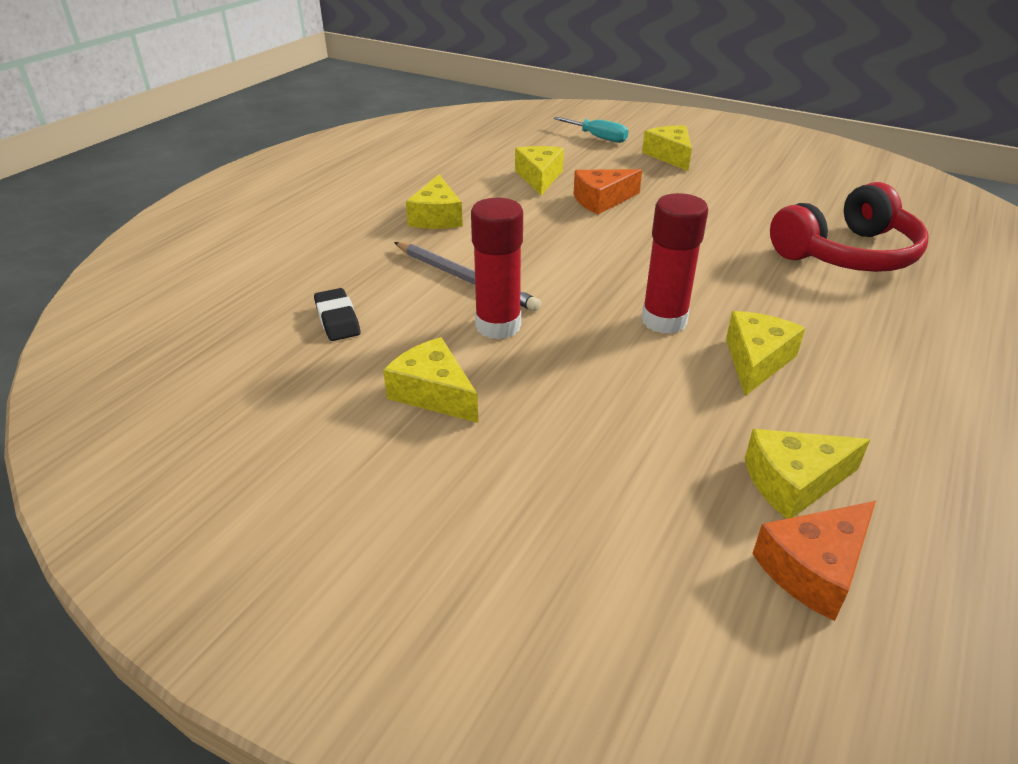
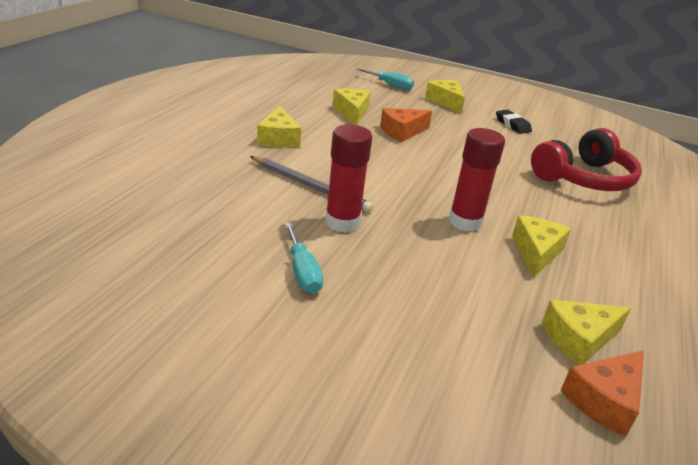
camera: 10 degrees left, 5 degrees down
(337, 319) = (214, 214): black eraser -> black eraser (512, 125)
(433, 393) = (302, 272): yellow cheese -> turquoise screwdriver

